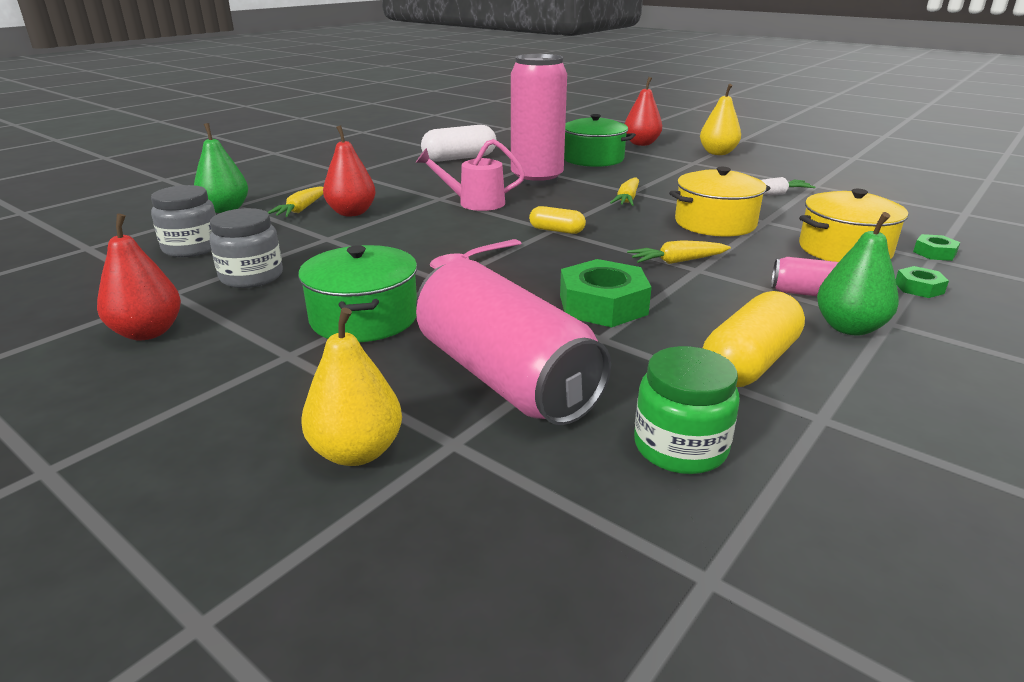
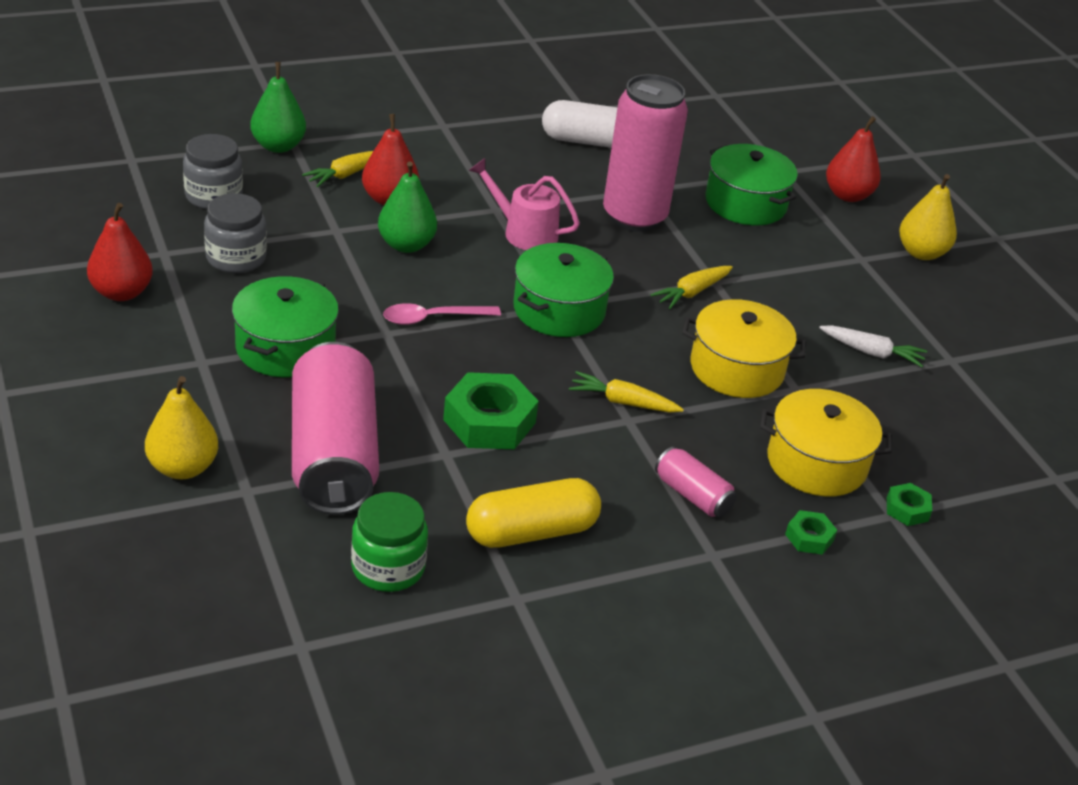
camera: 25 degrees right, 10 degrees up
(556, 230) = (559, 310): yellow capsule -> green pot
(849, 327) = (667, 542): green pear -> green pear (406, 245)

